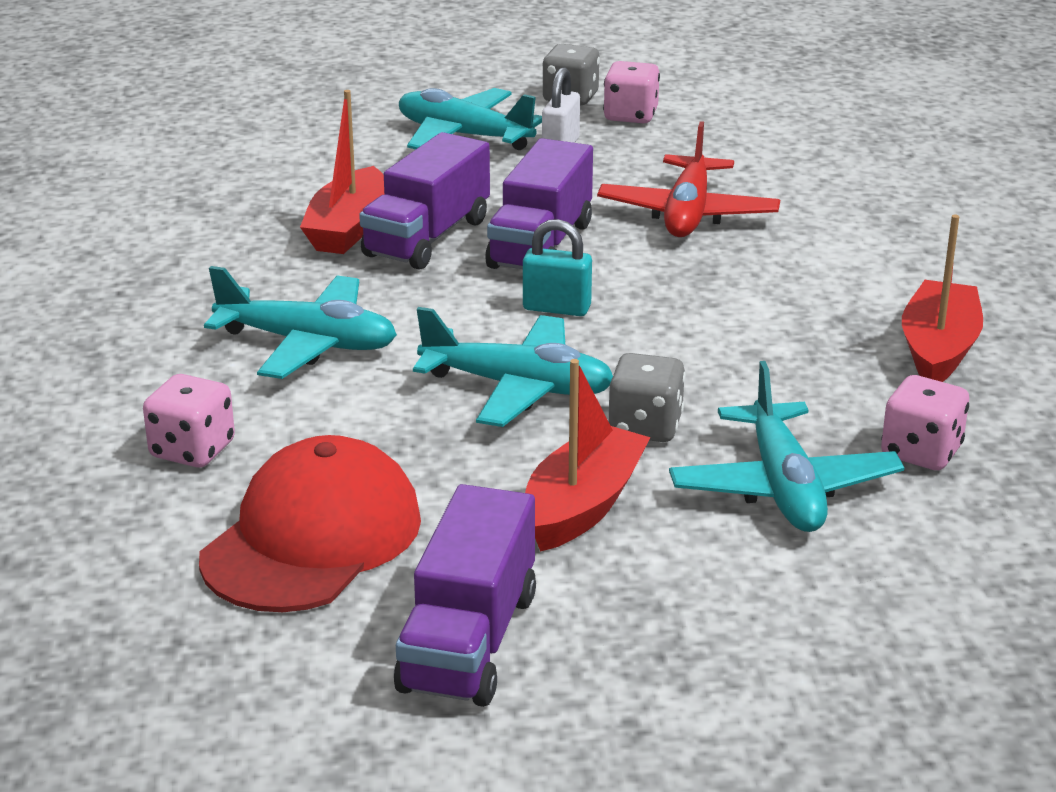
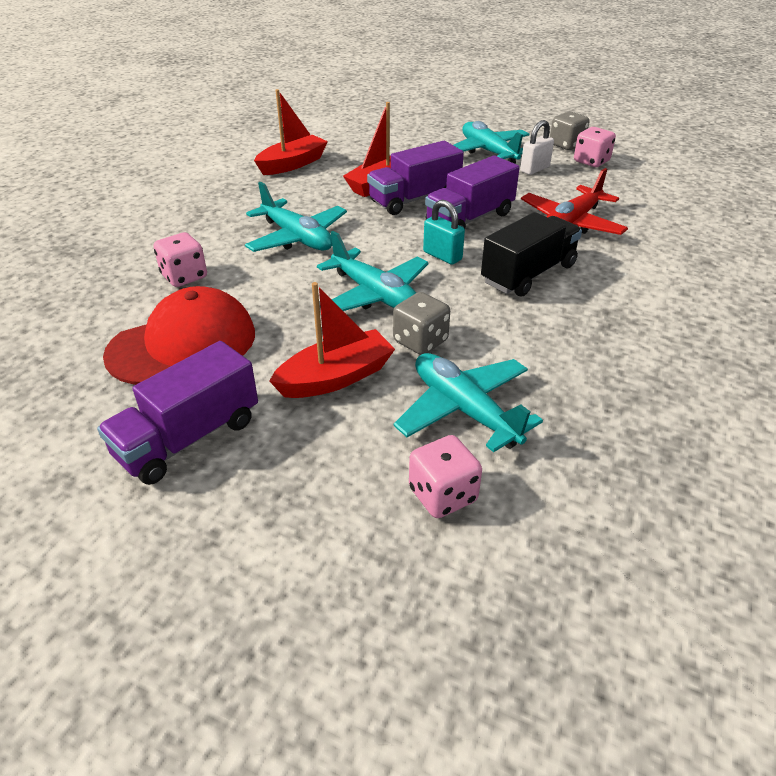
camera: 30 degrees right, 10 degrees up
(698, 299) = (528, 274): none -> black truck
(783, 487) = (464, 410): turquoise plane -> turquoise plane turned 120 degrees clockwise
(921, 452) = (578, 419): pink dice -> pink dice (442, 495)
(938, 349) = (655, 352): red boat -> red boat (292, 164)

